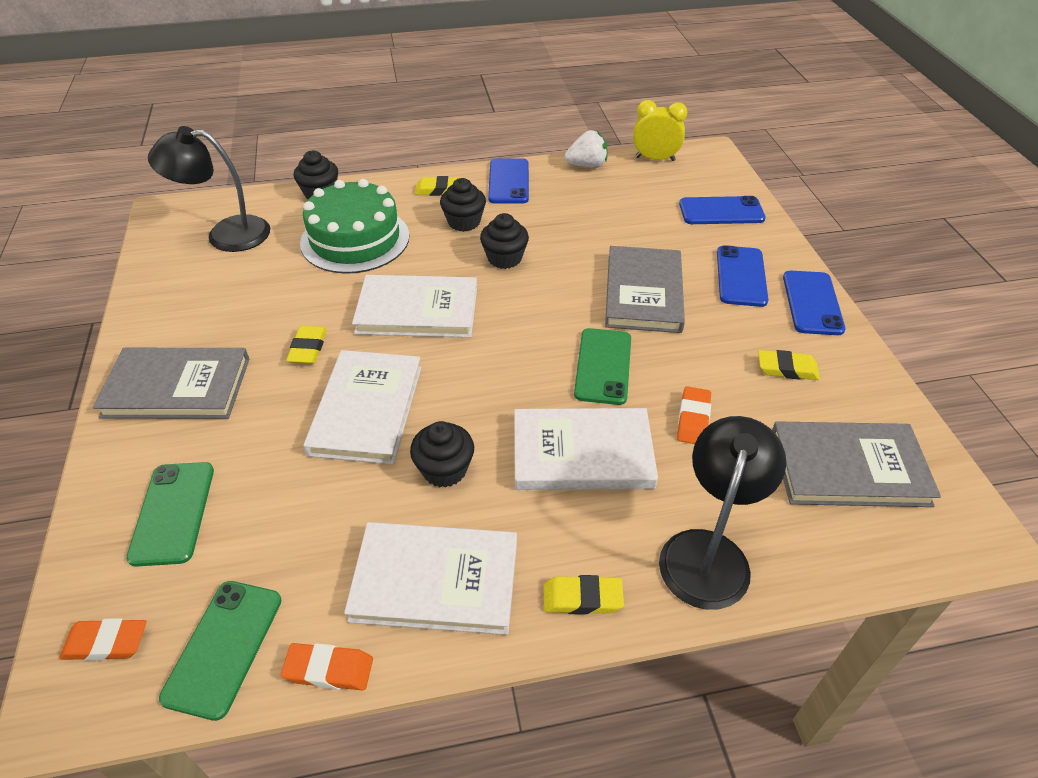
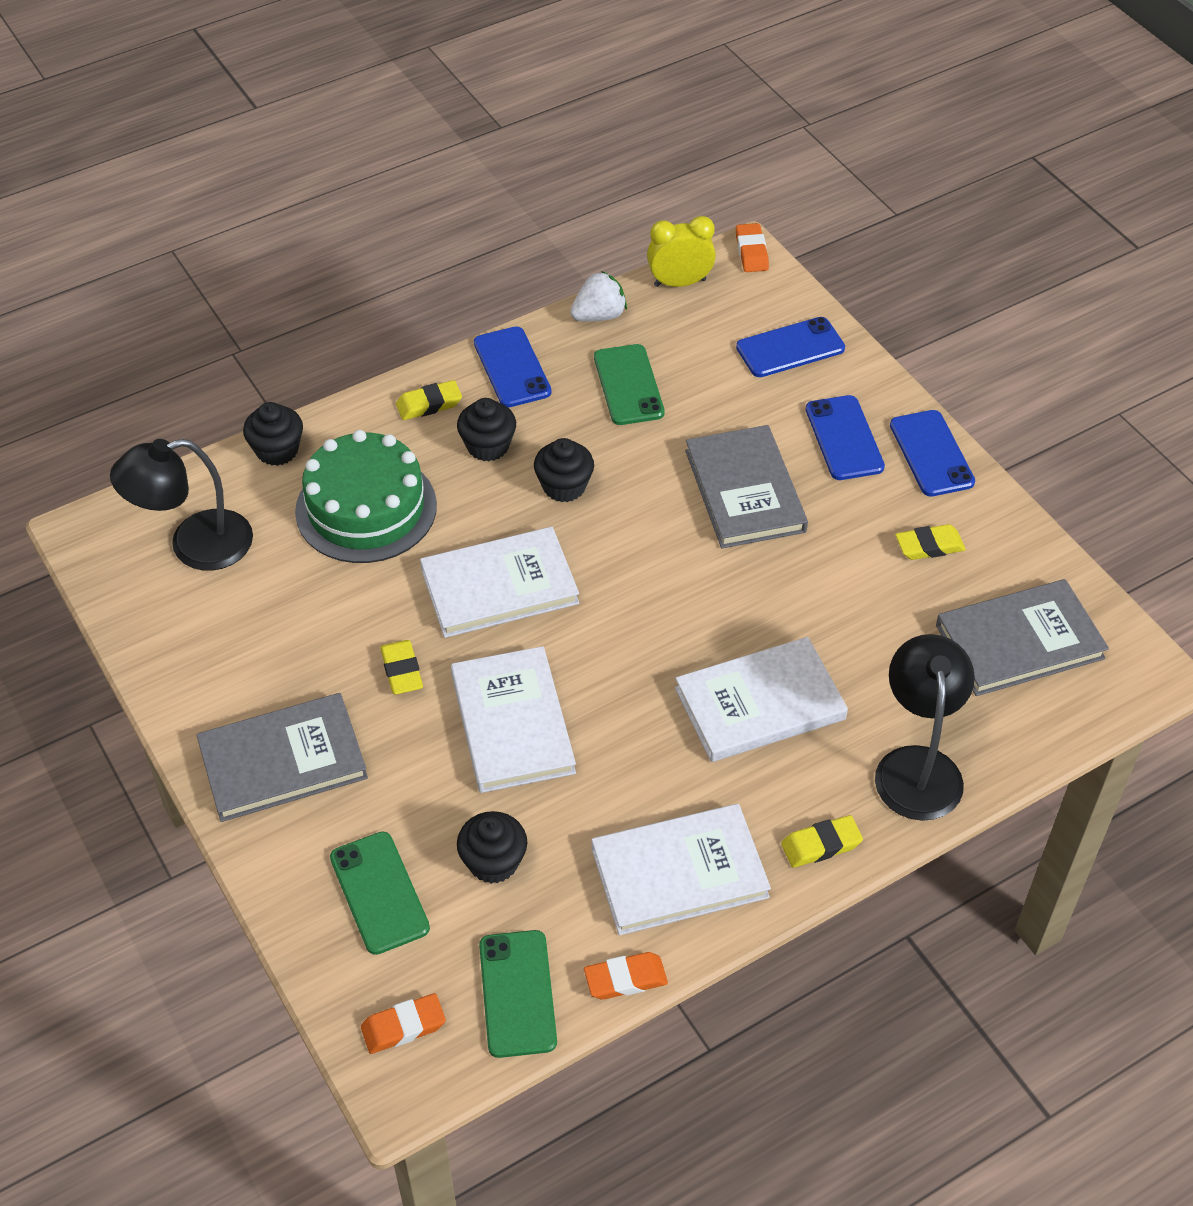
camera: 20 degrees left, 5 degrees up
(444, 469) = (630, 763): black cupcake -> black cupcake (493, 862)
(603, 366) = (739, 598): green phone -> green phone (628, 385)
(693, 419) = (855, 633): orange eraser -> orange eraser (751, 252)

